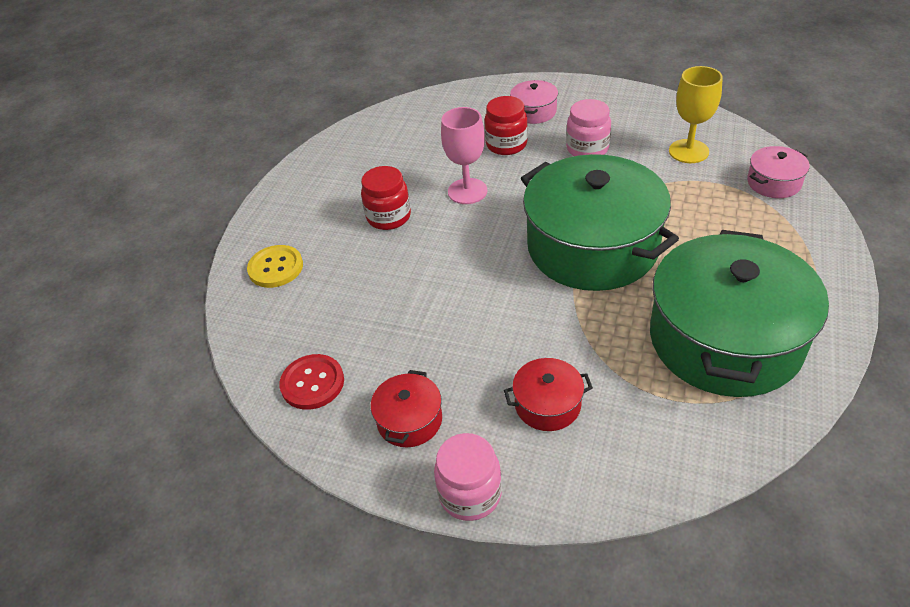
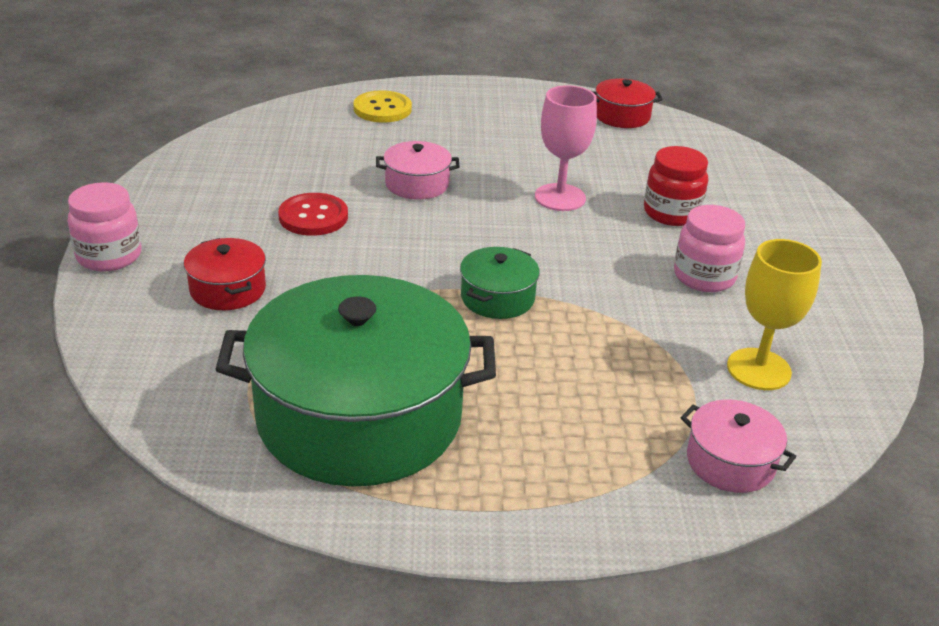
camera: 65 degrees right, 10 degrees down
(312, 383) = (234, 154): red button -> red button (313, 217)
(389, 217) = (488, 155): red jar -> none
(409, 420) = (195, 211): red pot -> red pot (622, 116)
(534, 112) = (761, 225): pink pot -> pink pot (417, 184)
(592, 246) = (497, 298): green pot -> green pot, size x0.42

